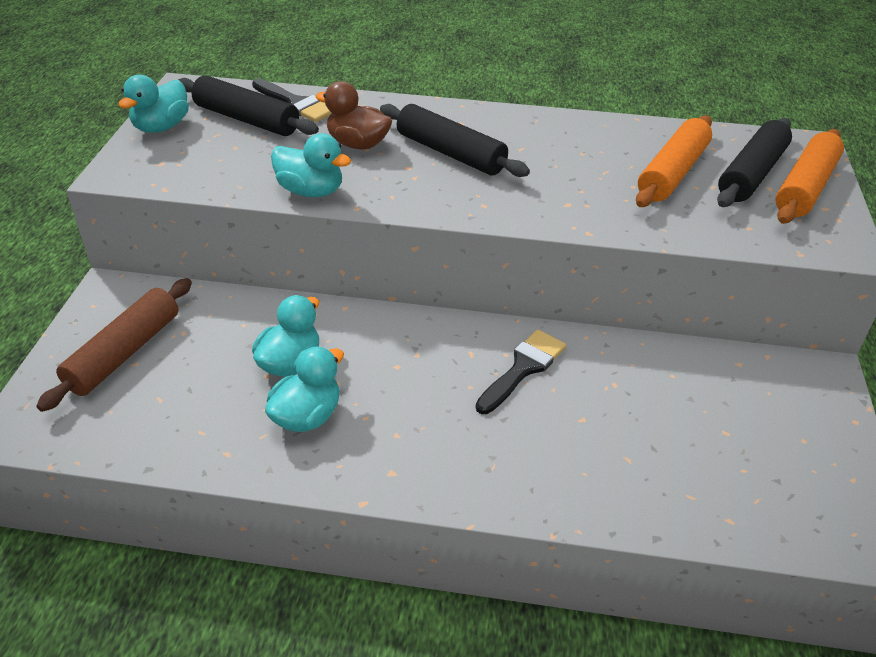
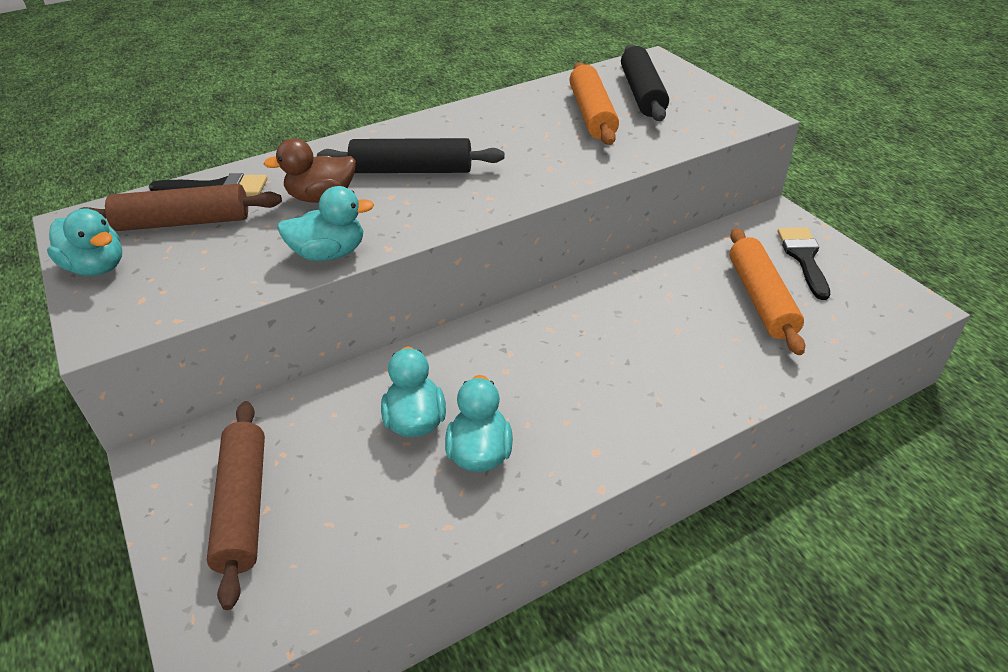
camera: 35 degrees left, 0 degrees up
(161, 127) = (97, 267): turquoise duck -> turquoise duck turned 45 degrees counterclockwise
(246, 119) = (183, 222): black rolling pin -> brown rolling pin
(523, 368) = (599, 318): black brush -> black brush (803, 258)
(805, 187) = (684, 88): orange rolling pin -> orange rolling pin (761, 299)

